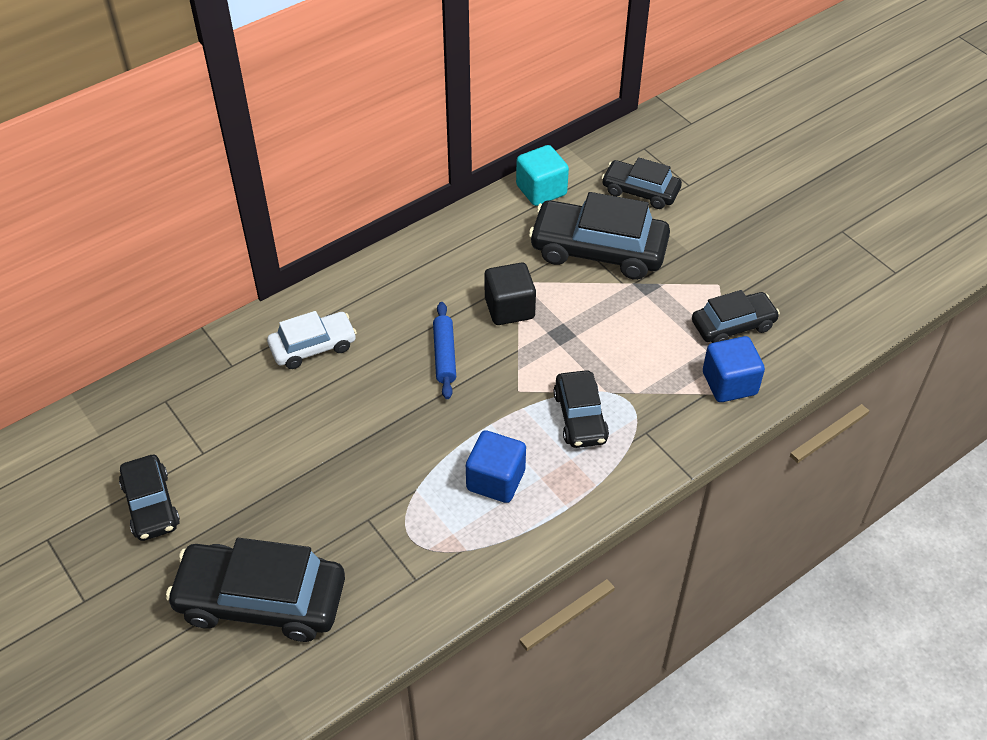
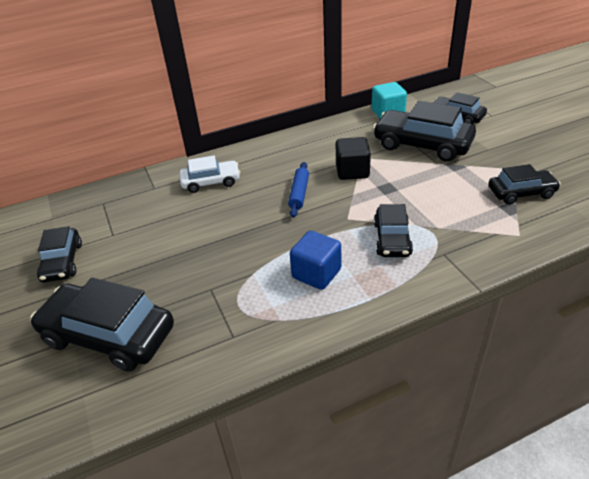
camera: 15 degrees right, 10 degrees down
(729, 383) = (516, 228): blue cube -> none

